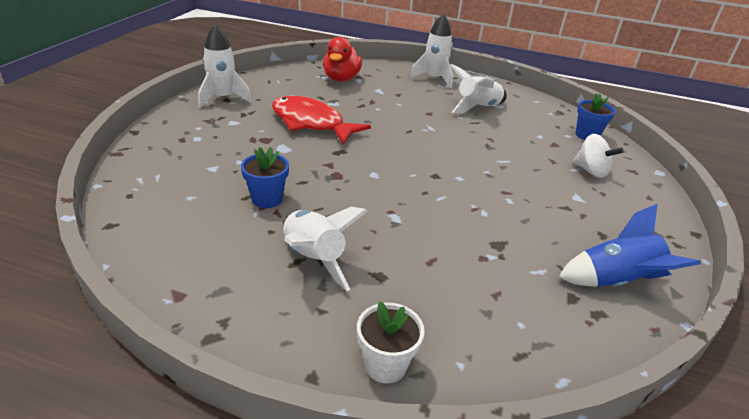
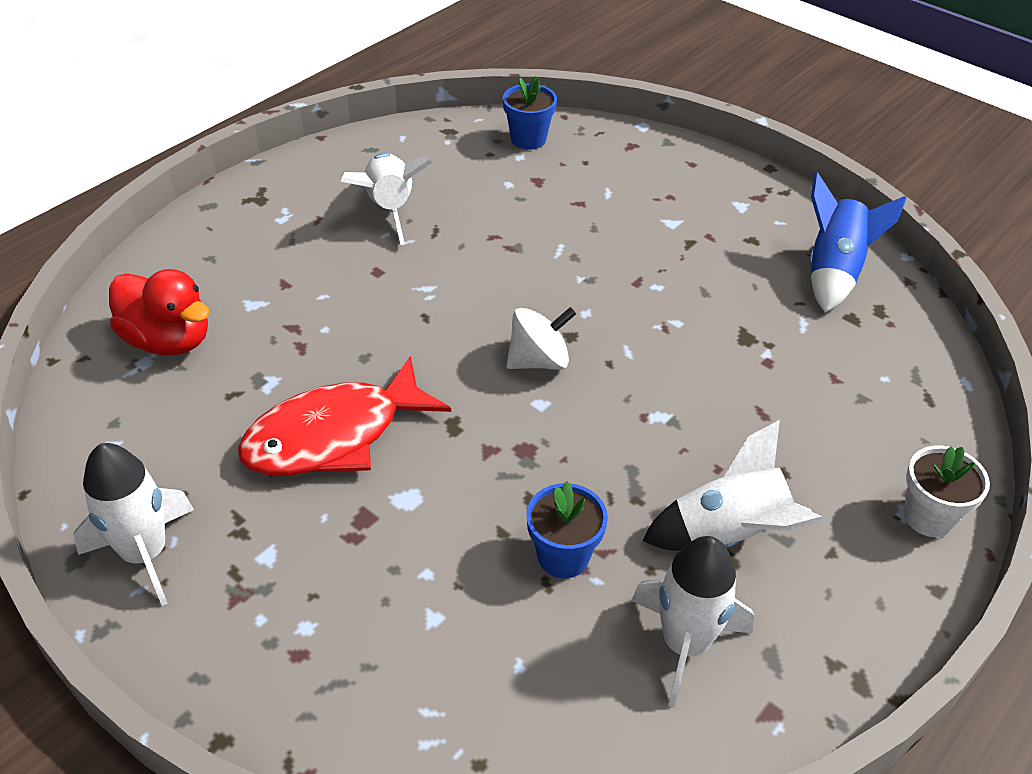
camera: 65 degrees left, 10 degrees up
(434, 79) = (251, 216): white rocket -> white rocket (685, 644)
(591, 171) = (618, 181): white spinning top -> white spinning top (539, 361)

